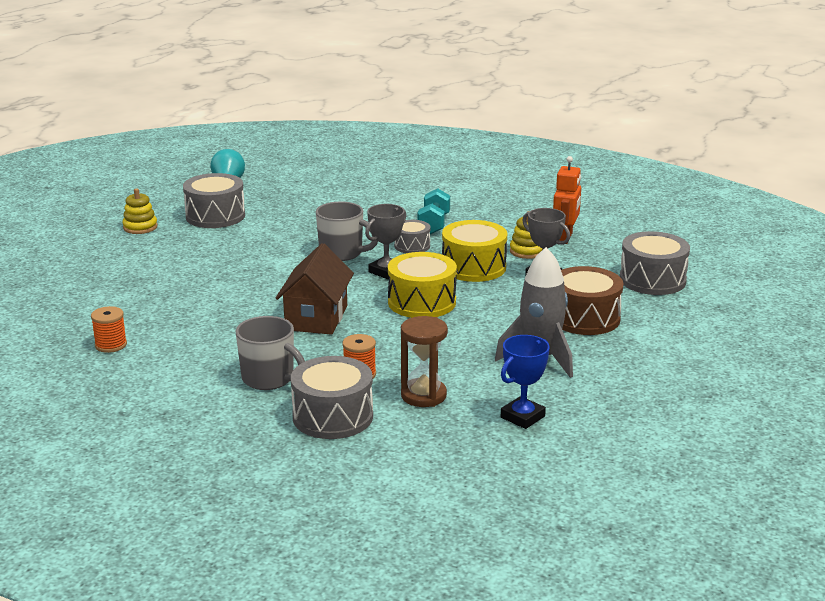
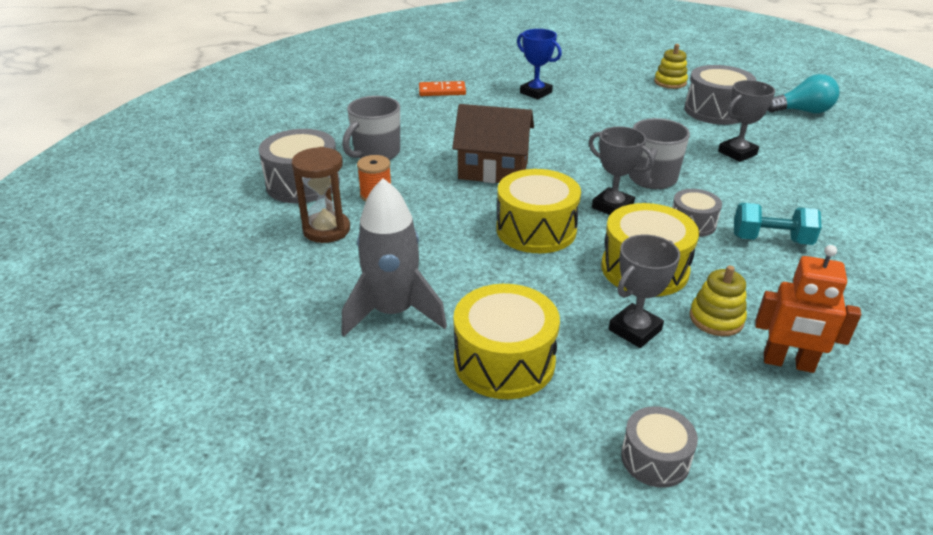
camera: 90 degrees right, 10 degrees up
(111, 345) = (442, 91): orange spool -> orange domino
(301, 218) = (737, 153): none -> grey trophy
(522, 417) = (264, 291): blue trophy -> blue trophy (536, 93)
(585, 318) = (504, 361): brown drum -> yellow drum
(652, 280) = (655, 459): grey drum -> grey drum, size x0.58

